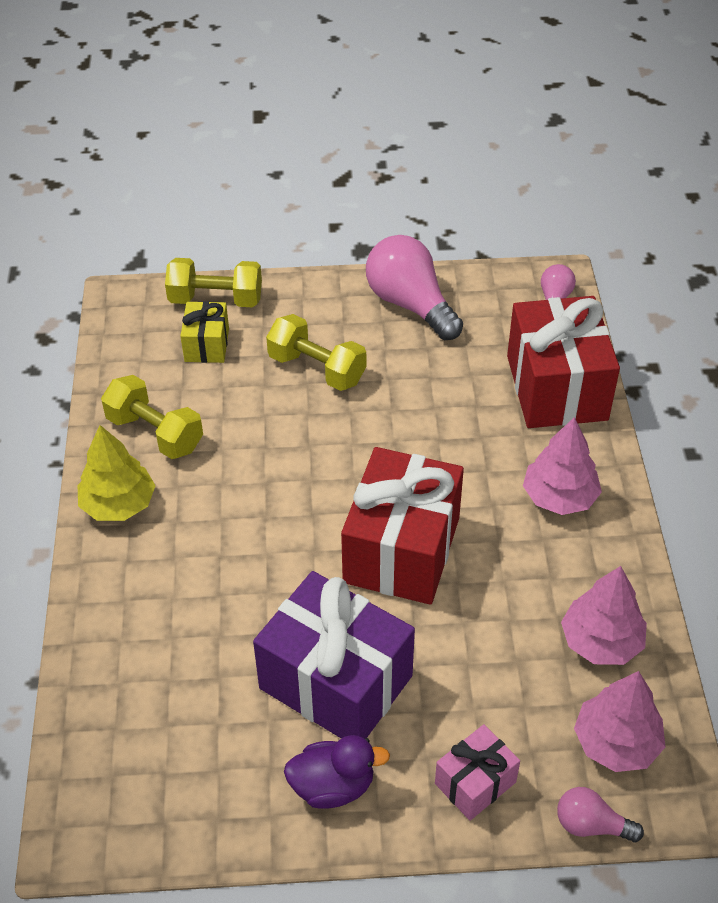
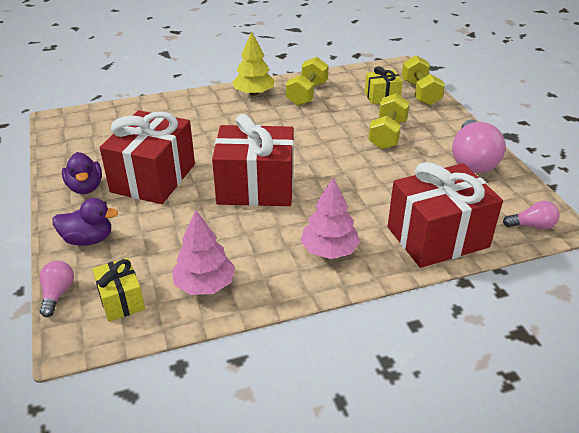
camera: 75 degrees right, 10 degrees down
(336, 682) = (153, 178): purple gift -> red gift
(410, 304) = (472, 160): pink light bulb -> pink light bulb turned 150 degrees clockwise
(475, 783) = (88, 239): pink gift -> purple duck
(616, 743) = (121, 300): pink tree -> yellow gift

